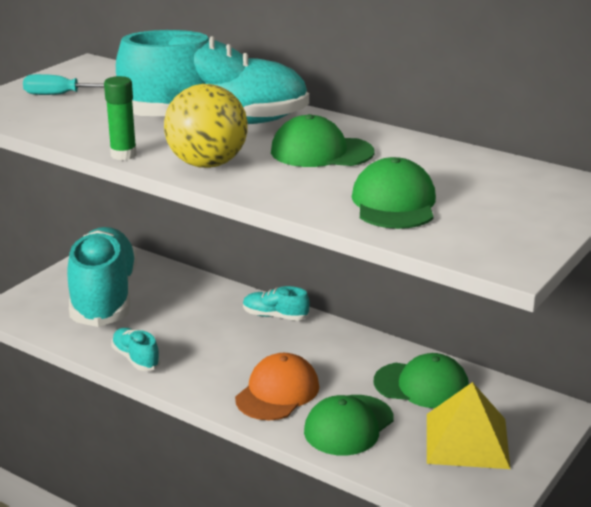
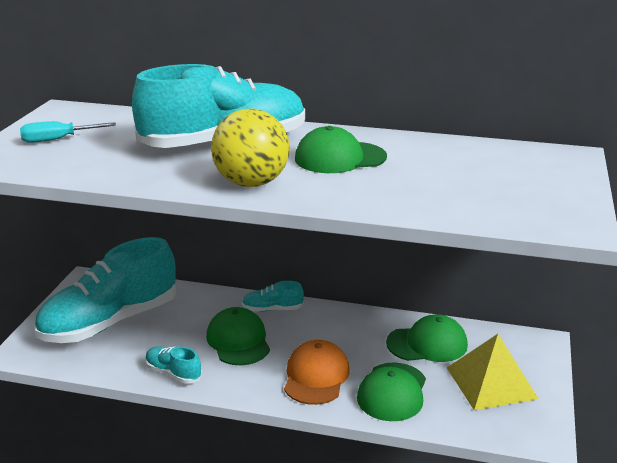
camera: 20 degrees left, 0 degrees up
(104, 297) = (110, 322): turquoise shoe -> turquoise shoe turned 105 degrees counterclockwise
(123, 155) = (167, 186): green glue stick -> none
(394, 203) = (440, 192): green cap -> green cap (238, 341)

